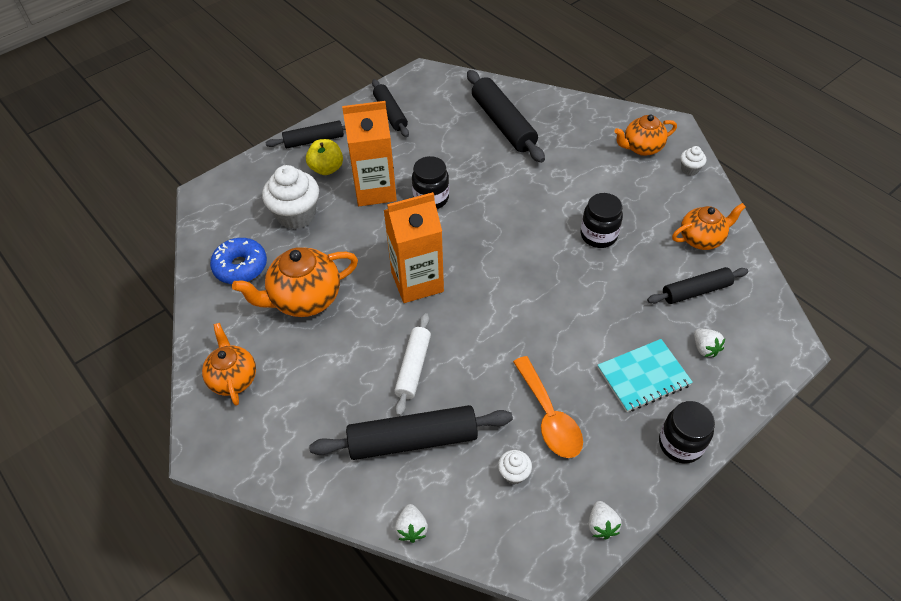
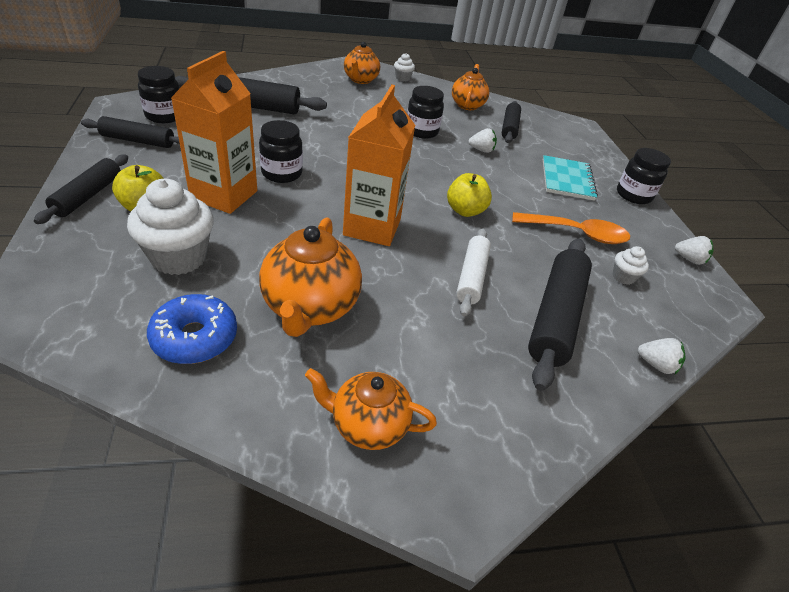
camera: 65 degrees left, 10 degrees down
(413, 367) = (472, 277): white rolling pin -> white rolling pin turned 60 degrees clockwise
(433, 100) = (164, 116): none -> black jar
(499, 324) = (465, 211): none -> yellow apple
(705, 348) = (560, 149): white strawberry -> white strawberry (481, 150)

